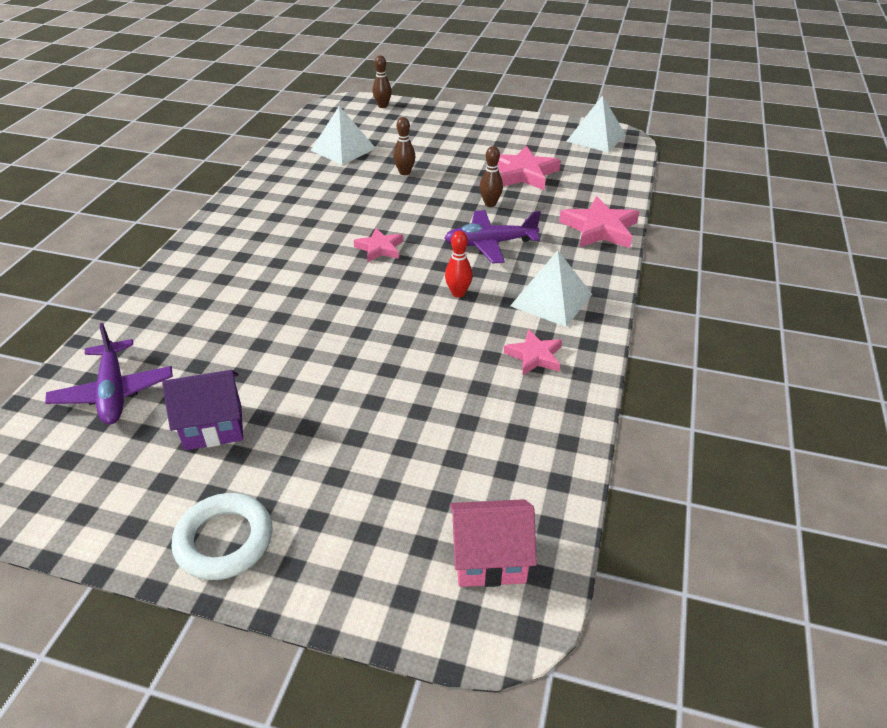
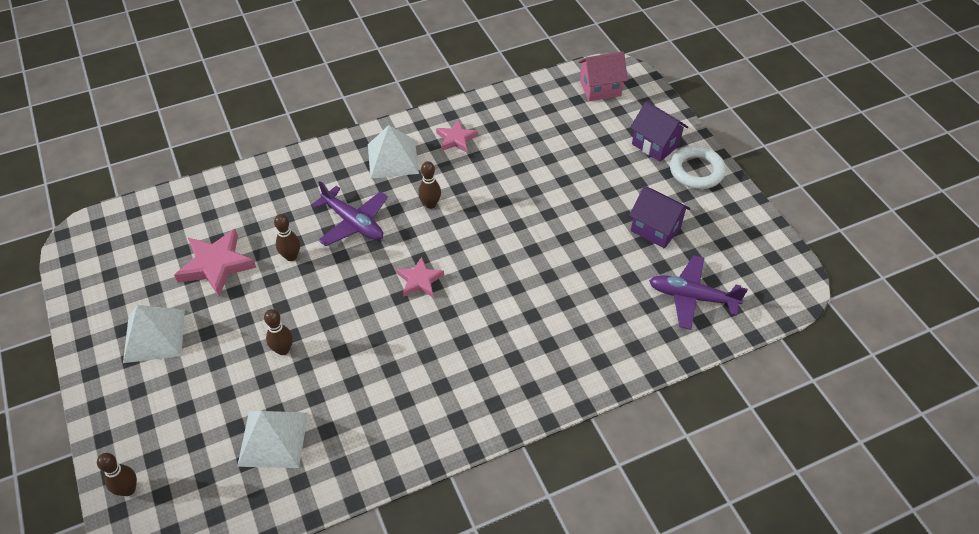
camera: 130 degrees left, 10 degrees up
(114, 392) = (692, 297): purple plane -> purple plane turned 105 degrees counterclockwise
(317, 533) = (655, 145): none -> purple house
(458, 293) = (430, 204): red bowling pin -> brown bowling pin
(489, 559) = (600, 89): pink house -> pink house turned 60 degrees counterclockwise
(596, 138) = (96, 253): white pyramid -> white pyramid (154, 335)
(600, 229) = (276, 176): pink star -> none

